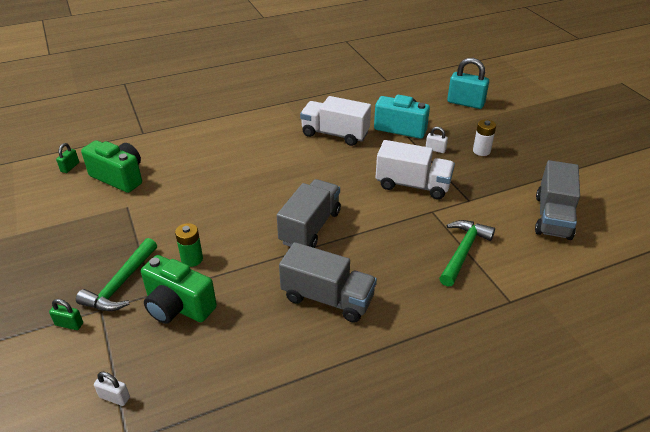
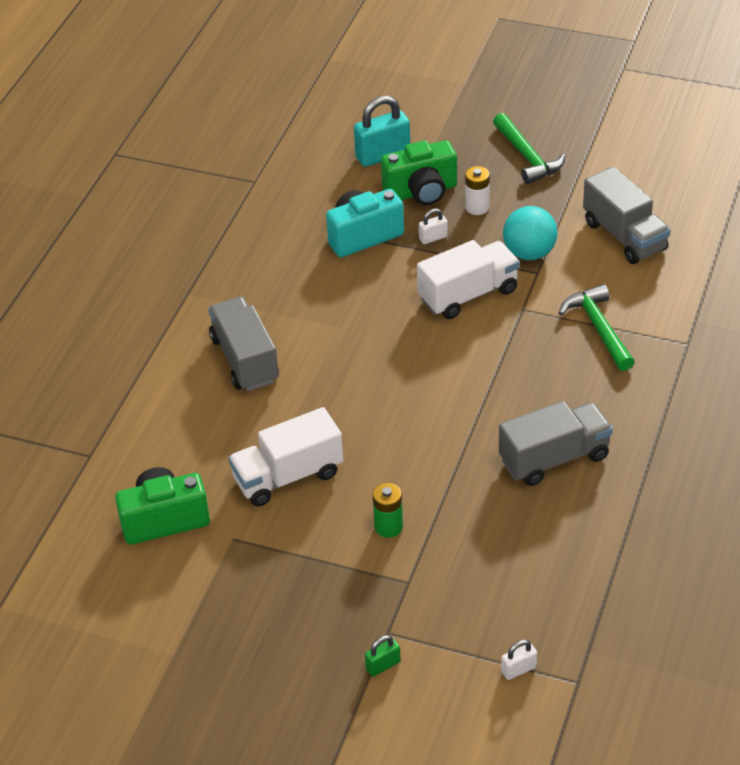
camera: 45 degrees left, 5 degrees up
(70, 167) = (84, 556): green padlock -> none
(121, 284) = (365, 600): green hammer -> green hammer (527, 157)
(178, 306) = (448, 571): green camera -> green camera (421, 192)
(310, 227) = (443, 411): grey truck -> grey truck (245, 360)
(335, 134) = (308, 294): white truck -> white truck (288, 476)
(478, 188) = (529, 253): none -> turquoise ball

